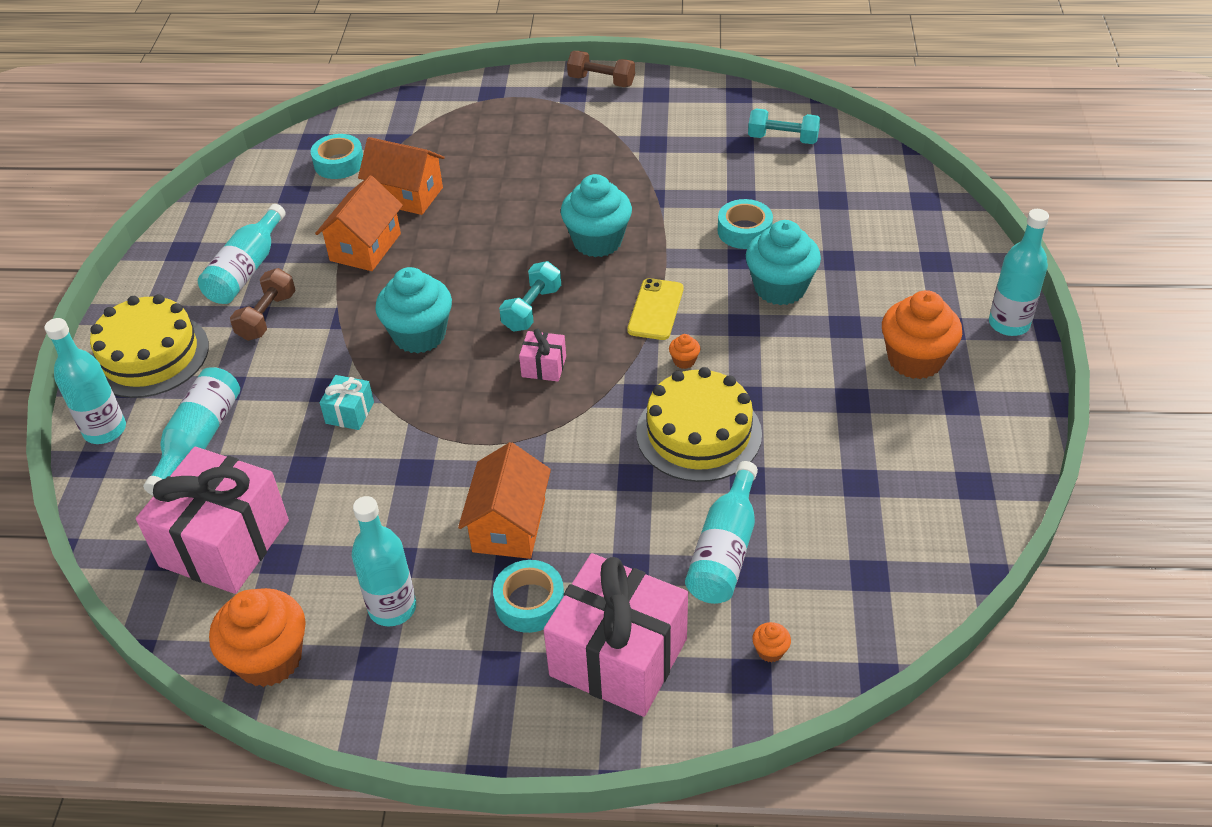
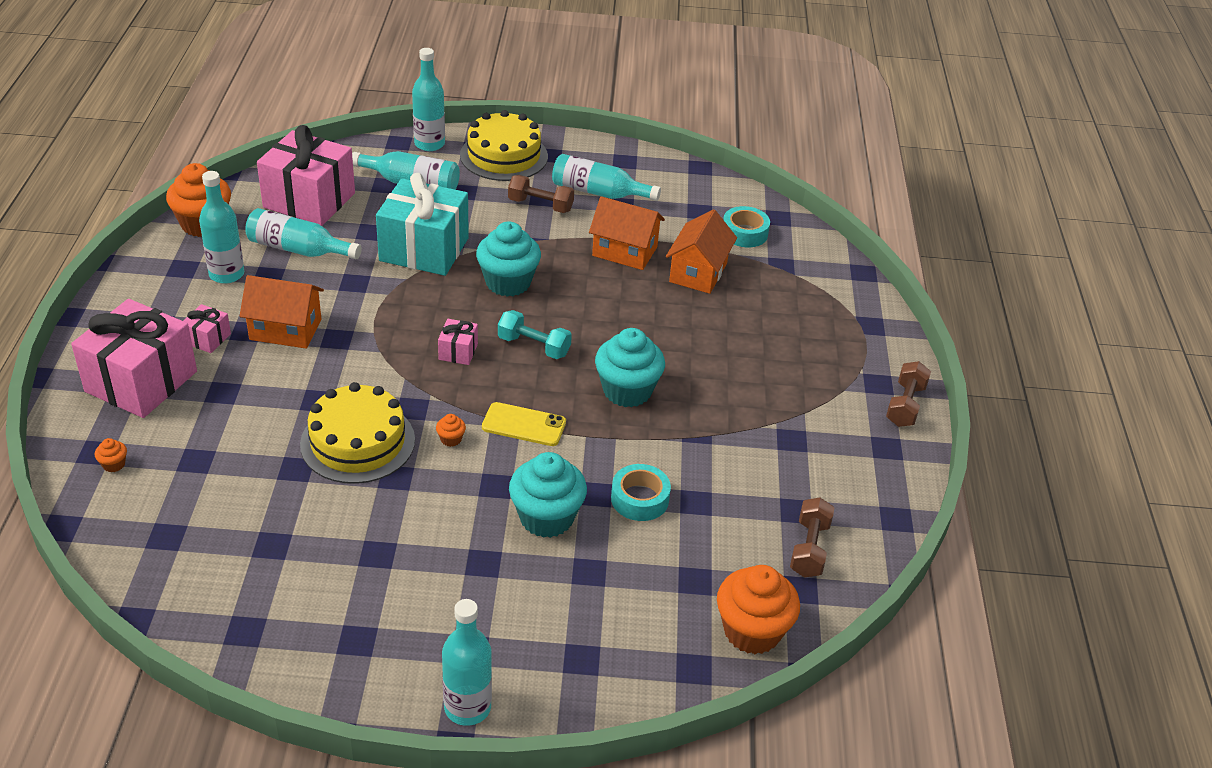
camera: 85 degrees right, 5 degrees down
(350, 413) = (424, 249): turquoise gift -> turquoise gift, size x2.29
(530, 602) = (207, 339): turquoise tape -> pink gift
(724, 550) = (222, 447): turquoise bottle -> turquoise bottle (298, 249)
(782, 139) = (809, 549): turquoise dumbbell -> brown dumbbell
(915, 360) = (424, 612): orange cupcake -> orange cupcake (752, 631)

